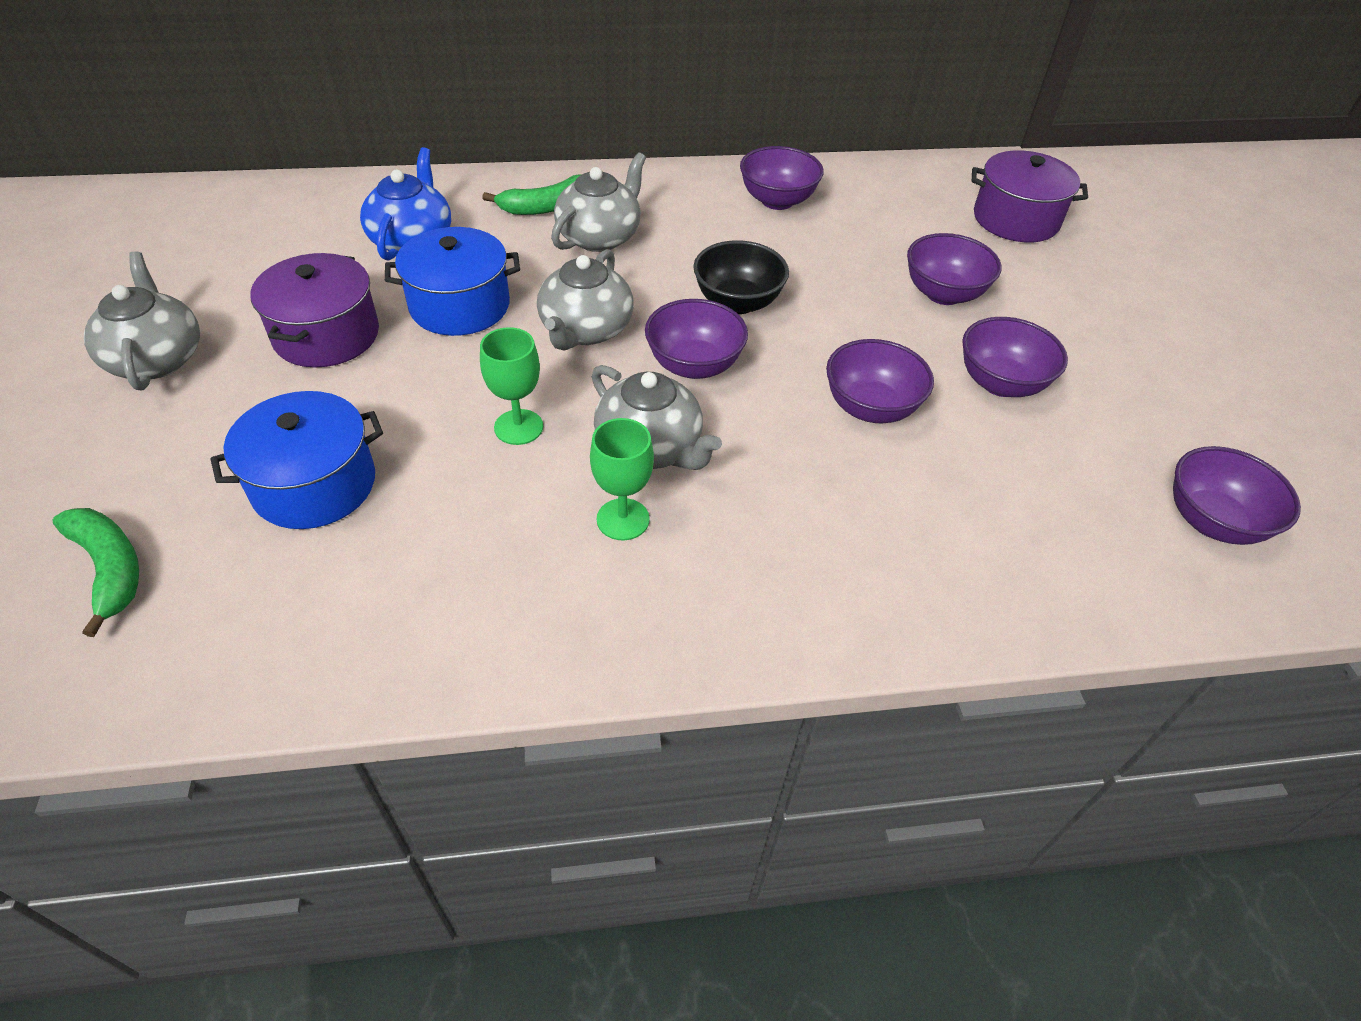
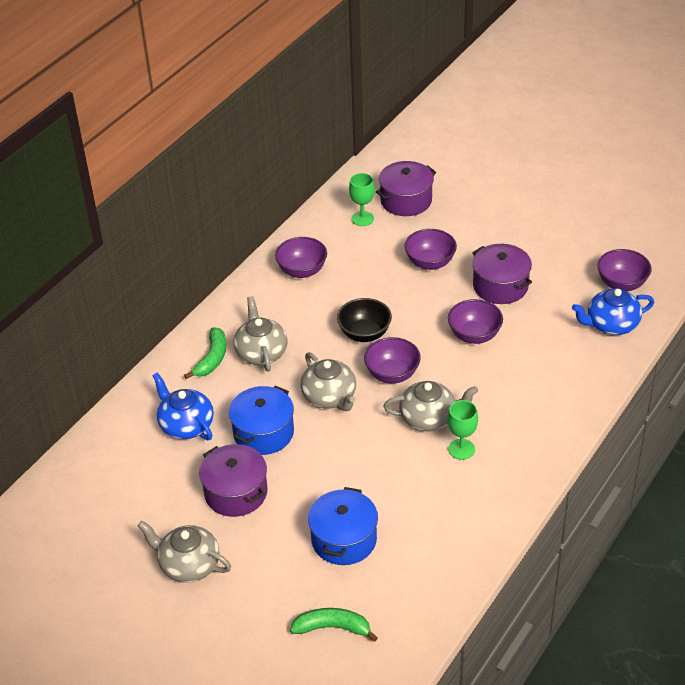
camera: 45 degrees left, 5 degrees down
(518, 427) = (374, 454): green goblet -> green goblet (362, 218)
(1000, 383) = (500, 286): purple bowl -> purple pot
(1109, 560) = (611, 324): none -> blue teapot

